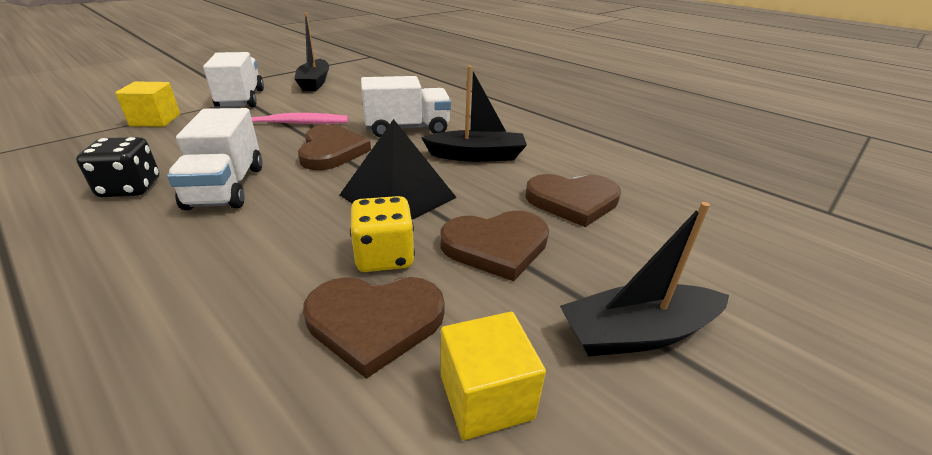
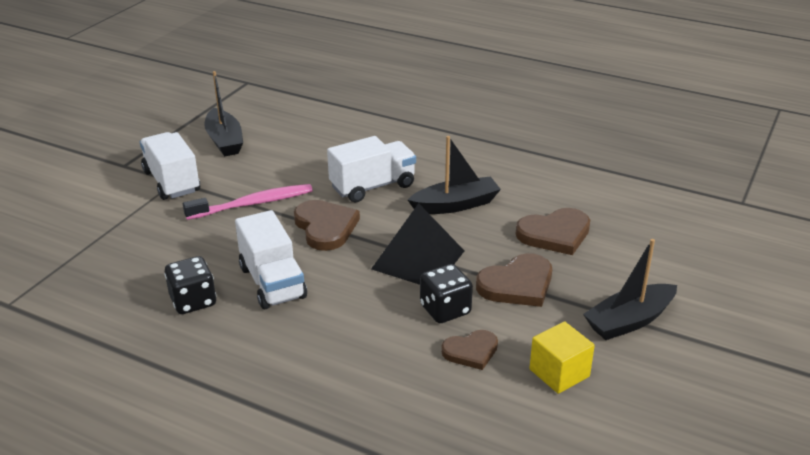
camera: 15 degrees left, 0 degrees up
(155, 120) = (118, 228): yellow cube -> none
(375, 322) = (471, 351): brown heart -> brown heart, size x0.64
(384, 256) = (445, 310): yellow dice -> black dice

